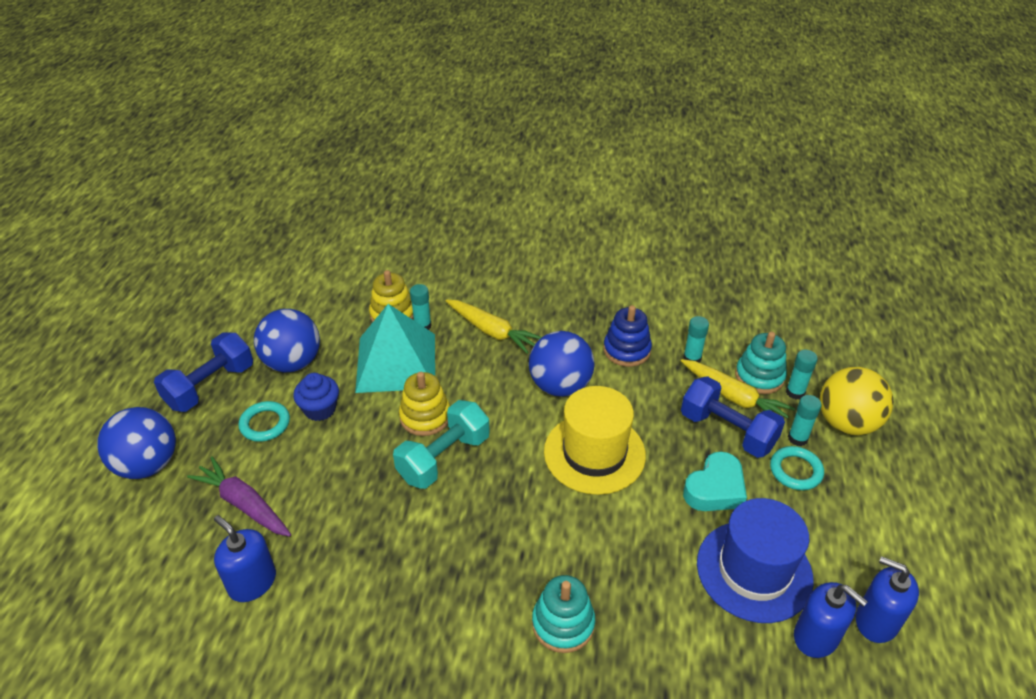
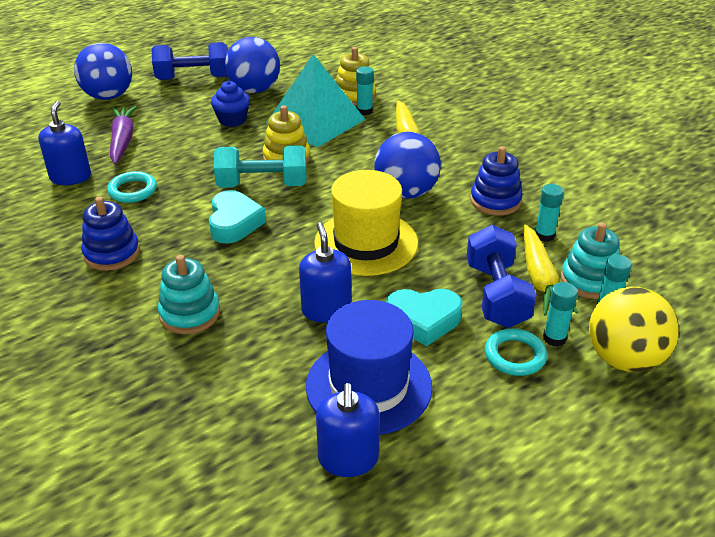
camera: 45 degrees right, 5 degrees down
(265, 424) = (192, 110): turquoise ring -> turquoise ring (133, 190)
(417, 626) = (112, 253): none -> blue stacking toy
(474, 512) = (234, 223): none -> turquoise heart
(876, 621) = (416, 492): blue soap dispenser -> blue soap dispenser (326, 309)

